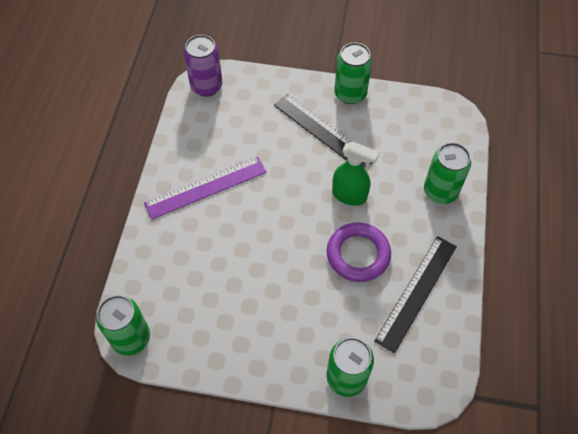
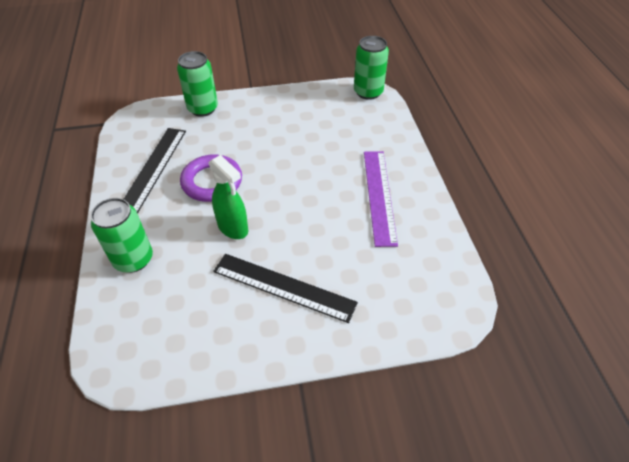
camera: 160 degrees right, 10 degrees down
(206, 86) = (453, 302): purple can -> none
(206, 187) = (379, 195): purple ruler -> purple ruler turned 45 degrees counterclockwise
(349, 195) = (233, 228): green spray bottle -> green spray bottle turned 135 degrees counterclockwise
(350, 94) = (266, 351): green can -> none

